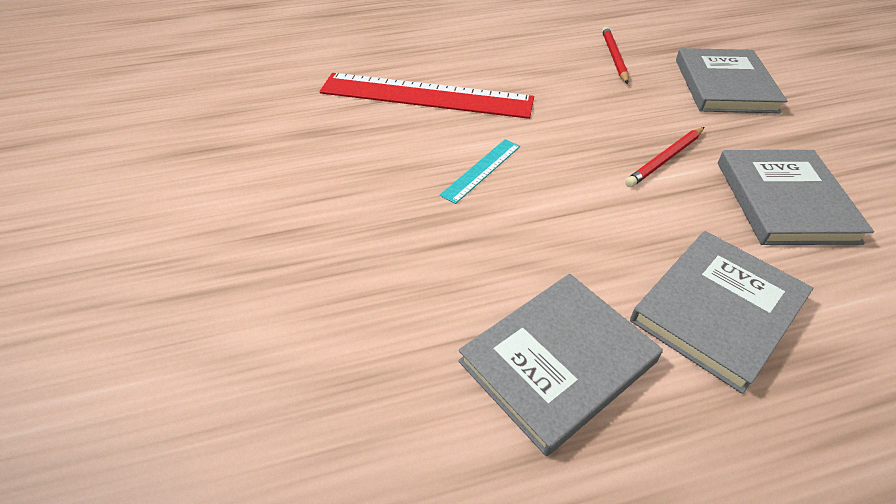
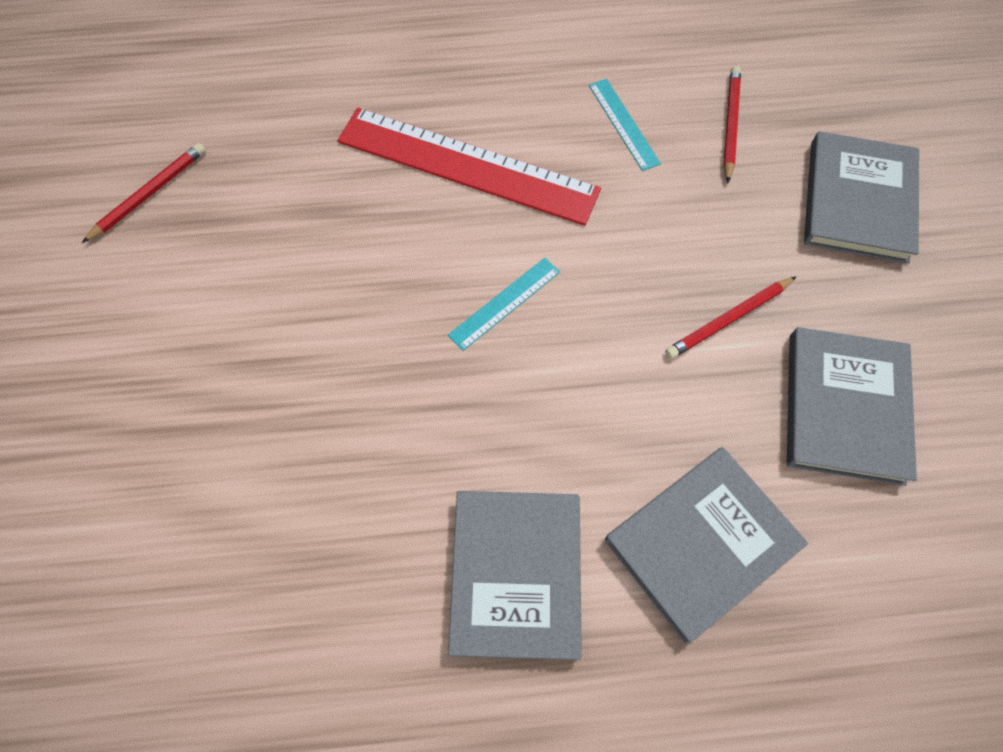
camera: 10 degrees right, 20 degrees up
(163, 137) = (149, 194): none -> red pencil
(537, 63) = (623, 124): none -> turquoise ruler
(557, 361) = (516, 574): grey book -> grey book turned 60 degrees counterclockwise

